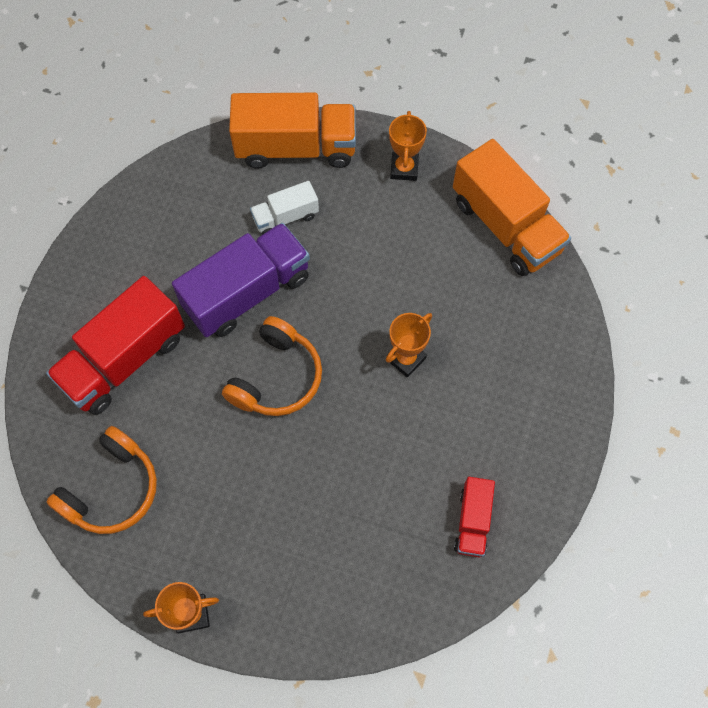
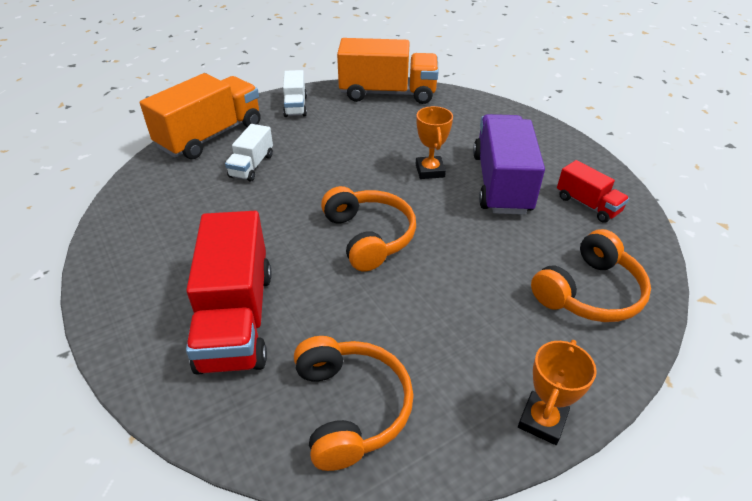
camera: 50 degrees left, 25 degrees down
(247, 292) = (280, 214): purple truck -> purple truck (501, 183)
(348, 582) = (589, 292): none -> orange headphones
(404, 168) = (295, 106): orange trophy -> white truck

